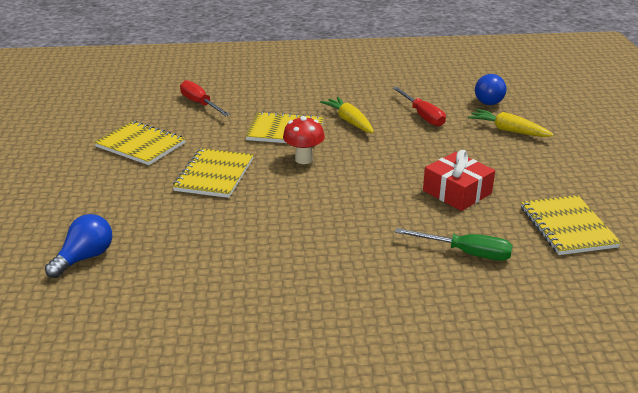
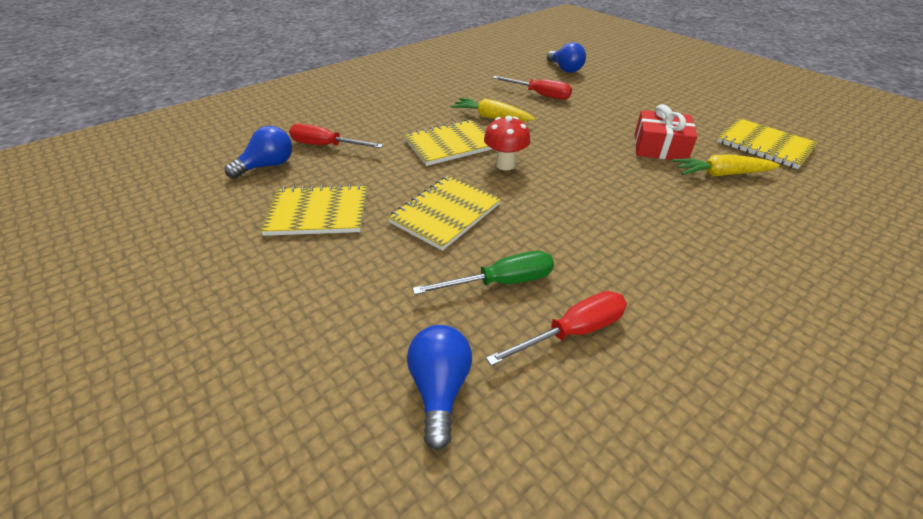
camera: 35 degrees left, 10 degrees up
(148, 105) = (268, 166): none -> blue light bulb
(190, 268) = (572, 332): none -> red screwdriver
(214, 175) = (445, 213): yellow notebook -> yellow notebook turned 60 degrees clockwise
(466, 253) = (747, 195): green screwdriver -> green screwdriver (501, 282)
(507, 130) = (613, 87): yellow carrot -> yellow carrot (720, 174)

